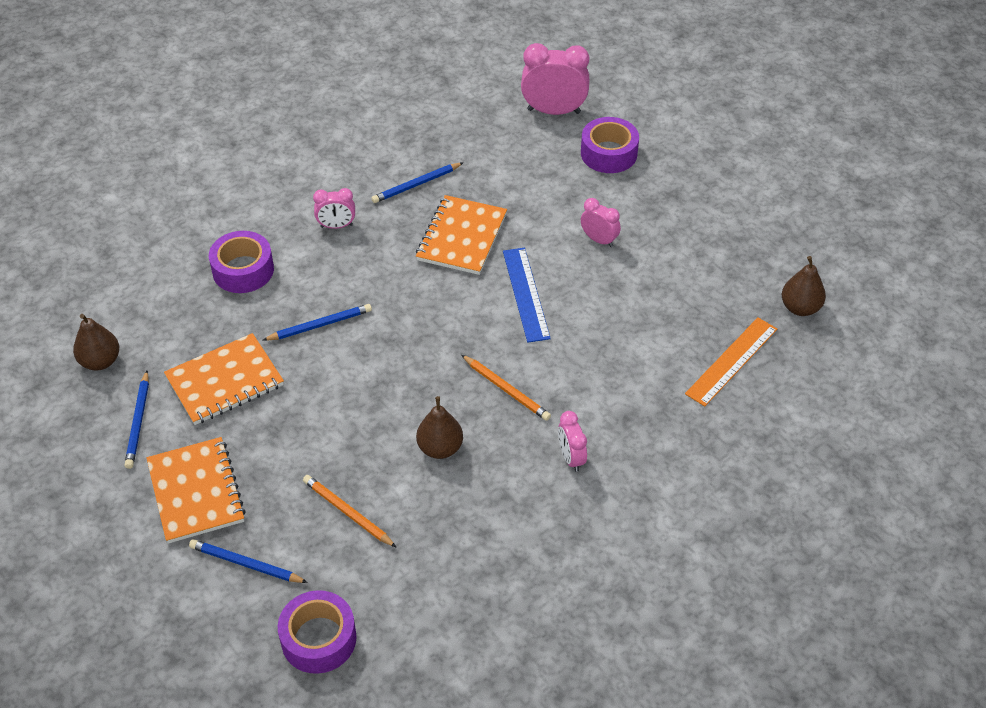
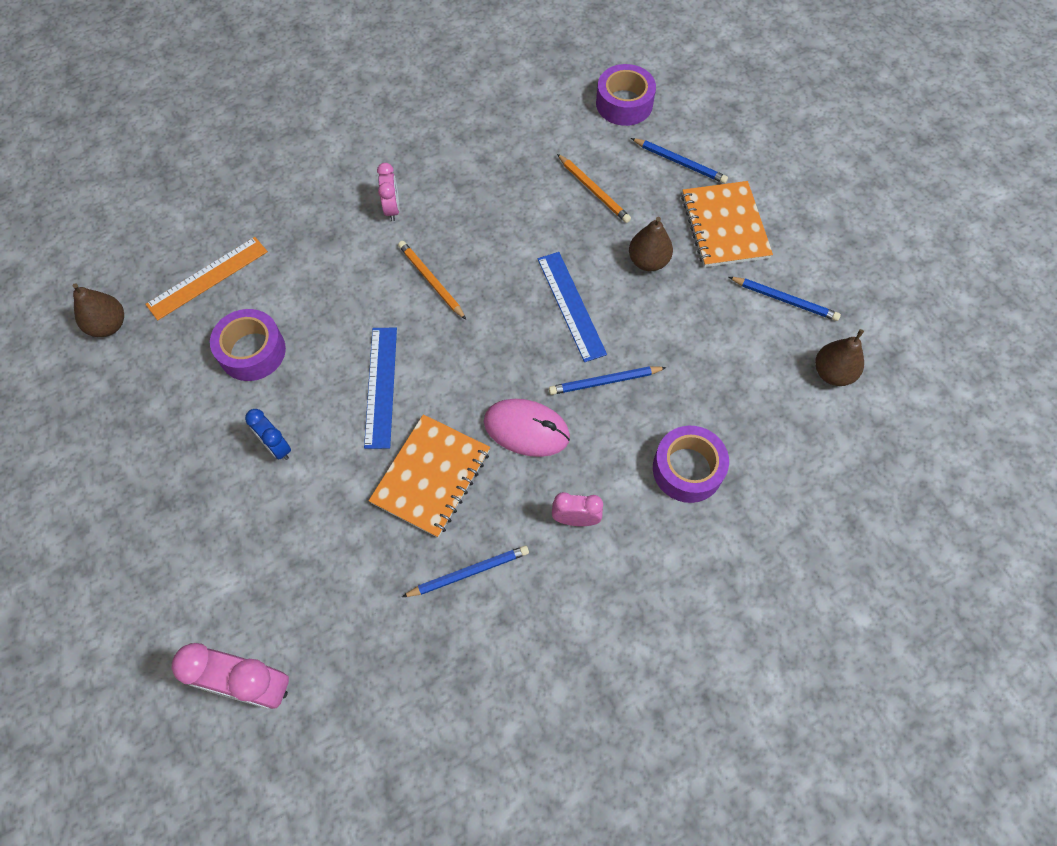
camera: 170 degrees left, 15 degrees up
(138, 422) = (784, 300): blue pencil -> blue pencil turned 105 degrees clockwise
(225, 381) = (703, 330): orange notebook -> none
(359, 386) = (571, 305): none -> blue ruler
(387, 280) = (526, 429): none -> pink mouse
(440, 448) = (505, 234): brown pear -> brown pear (648, 261)
(599, 240) = (277, 447): pink clock -> blue clock
(608, 153) = (211, 587): purple tape -> purple tape (252, 351)

